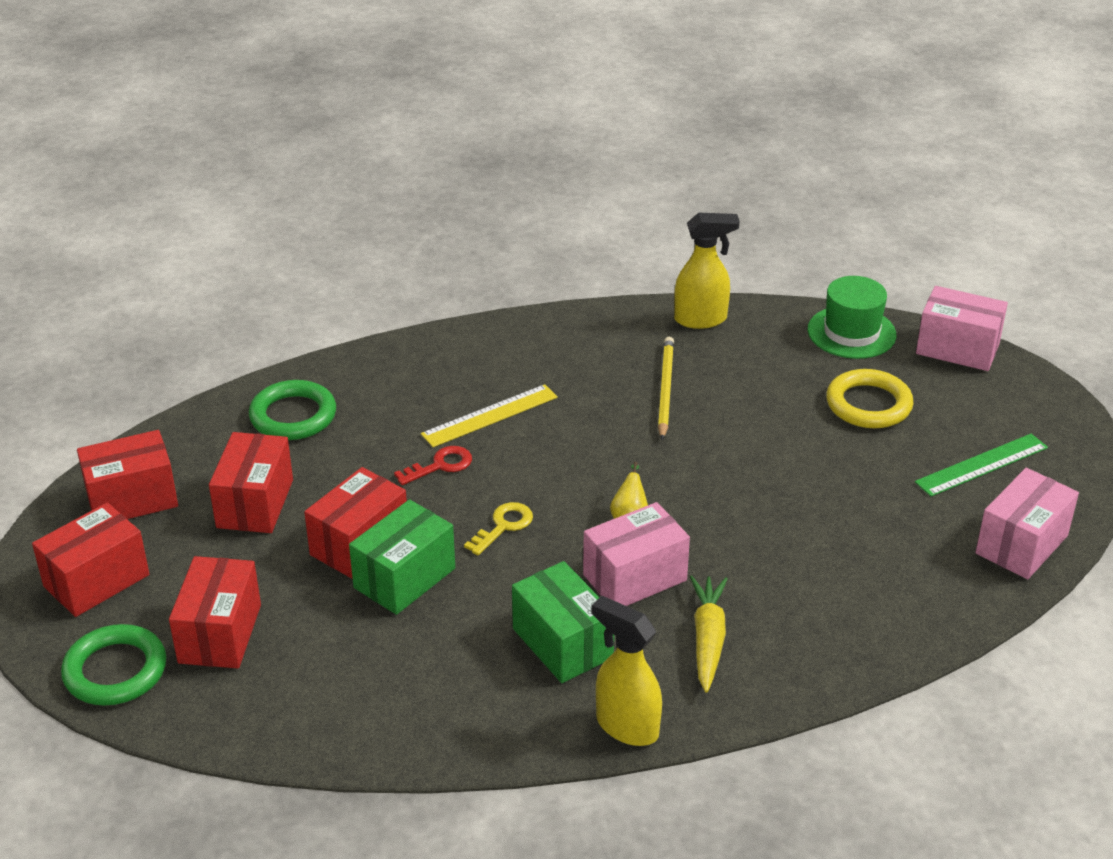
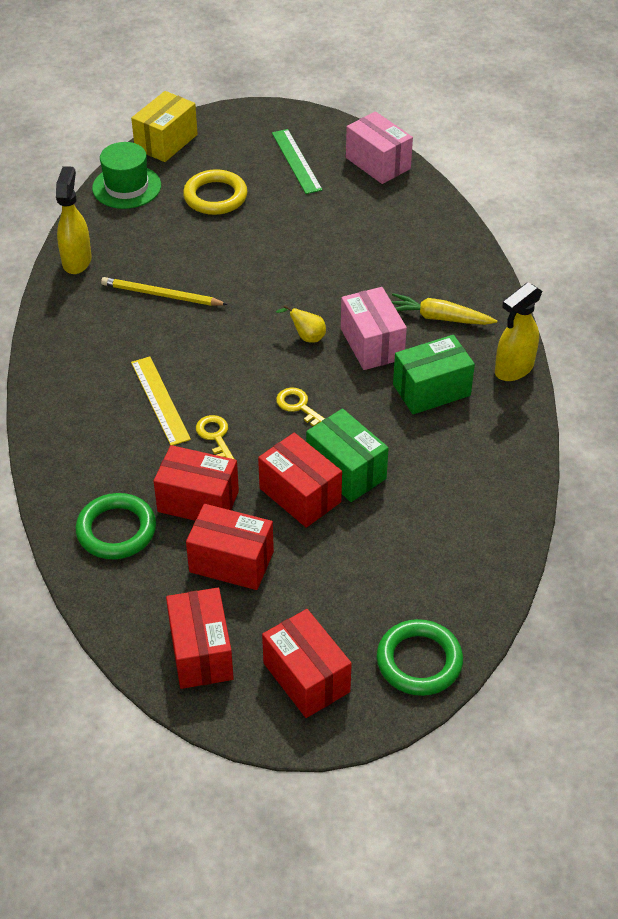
camera: 80 degrees left, 10 degrees up
(220, 633) = (387, 590): red box -> red box (198, 501)
(440, 465) = (215, 437): red key -> yellow key
(957, 349) = (166, 142): pink box -> yellow box

